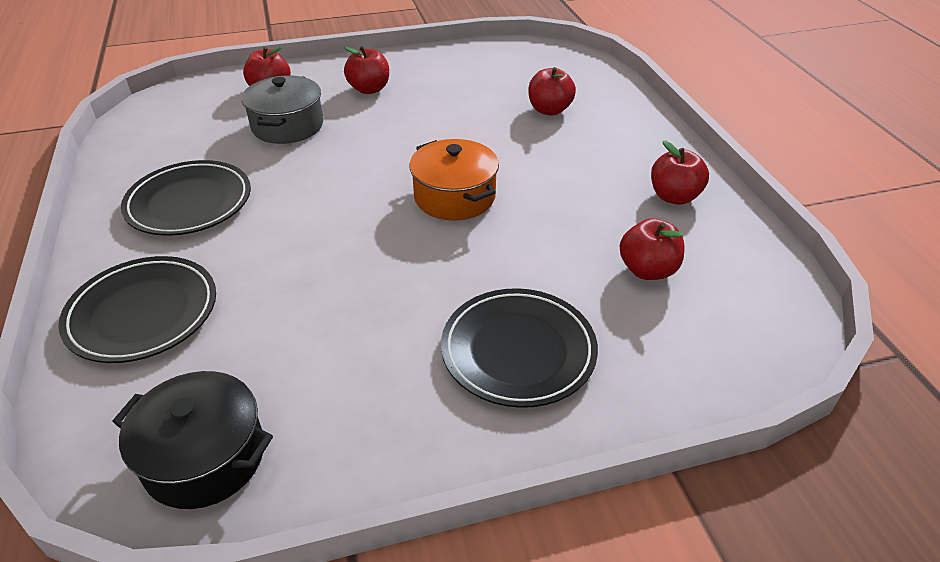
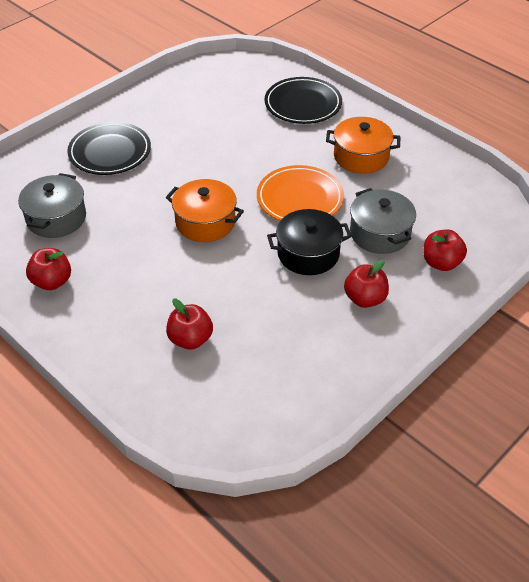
camera: 150 degrees right, 5 degrees up
(189, 203) = (361, 156): black plate -> orange pot
(205, 457) = (211, 77): black pot -> black pot (308, 254)
(322, 183) = (300, 198): none -> orange plate
(647, 270) = (56, 218): red apple -> grey pot

